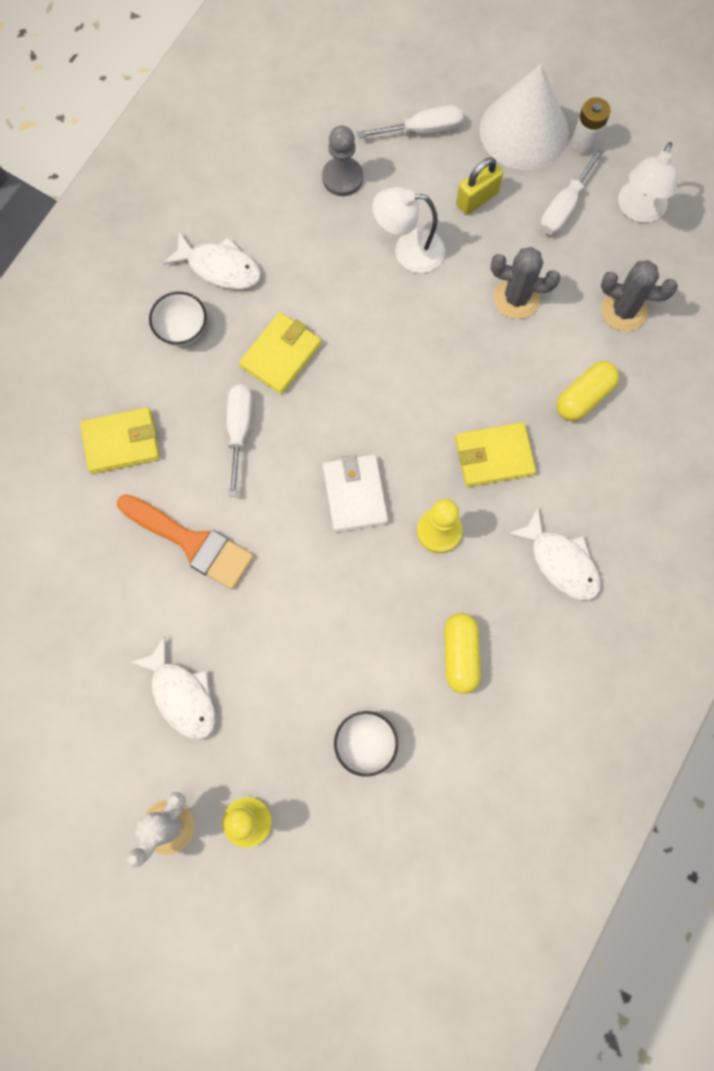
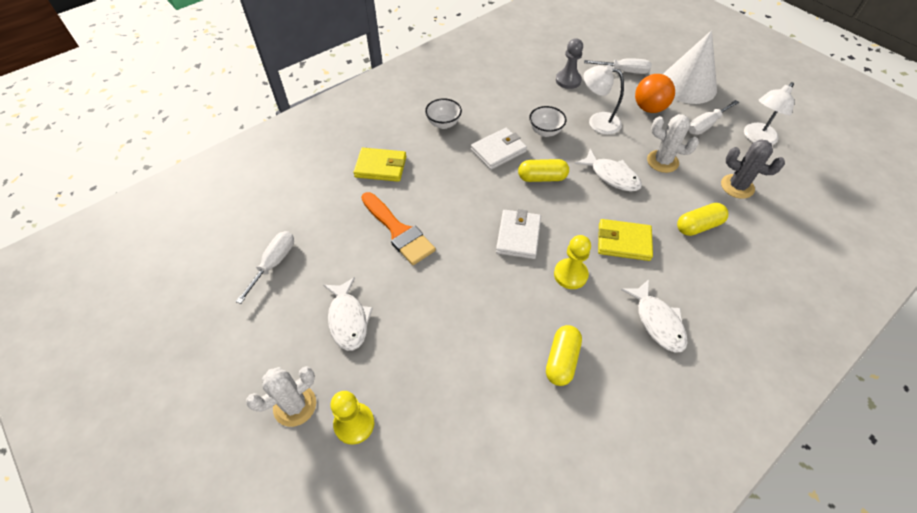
camera: 20 degrees right, 20 degrees down
(219, 267) = (479, 102): white fish -> white fish (612, 176)
(239, 431) = (456, 181): white screwdriver -> white screwdriver (274, 263)
(281, 355) = (498, 151): yellow wallet -> white wallet
(357, 384) = (542, 178): none -> yellow capsule
(365, 745) = (466, 399): white bowl -> white bowl (545, 132)
(477, 199) = (649, 108): yellow padlock -> orange ball
(516, 298) = (662, 161): grey cactus -> white cactus
(584, 143) = (726, 99): white battery -> none

